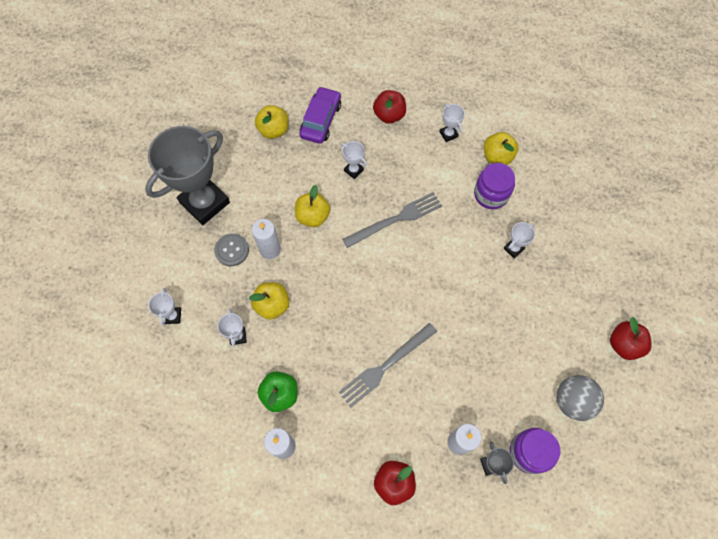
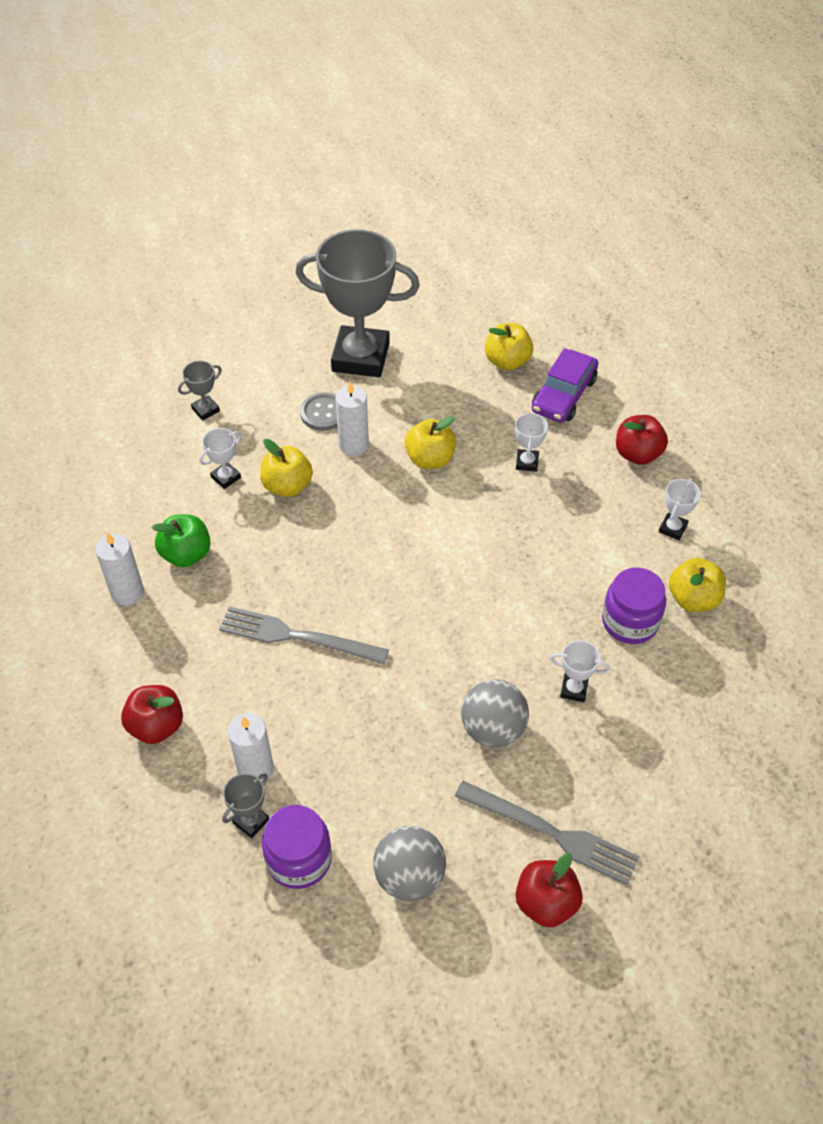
camera: 55 degrees right, 15 degrees down
(173, 316) = (205, 410): white trophy -> grey trophy
(321, 120) = (563, 395): purple car -> purple car turned 135 degrees clockwise
(396, 219) = (499, 540): grey fork -> grey fork (551, 833)
(512, 303) = (493, 729): none -> grey ball

